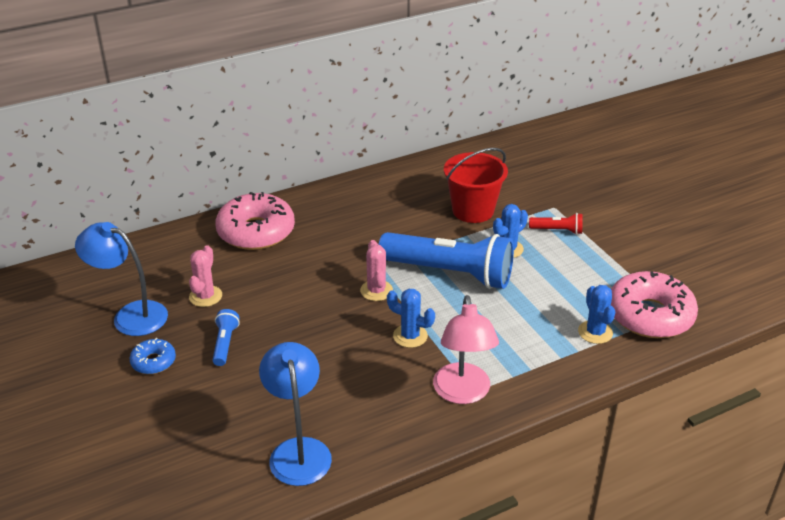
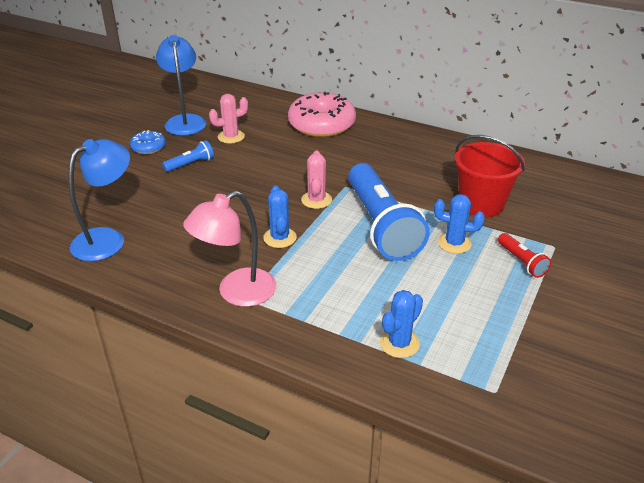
camera: 55 degrees right, 0 degrees up
(376, 291) = (316, 200): pink cactus -> pink cactus turned 45 degrees counterclockwise
(650, 315) = (470, 374): pink donut -> none

